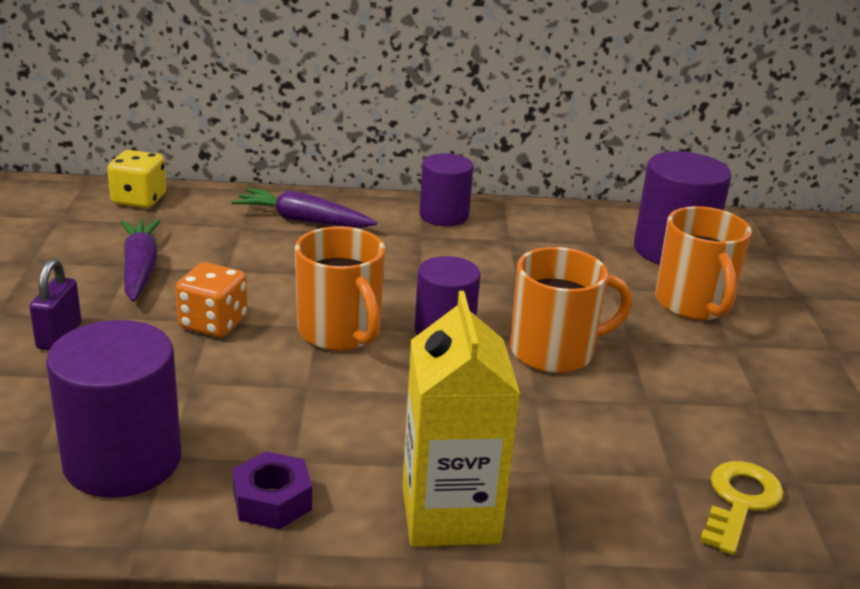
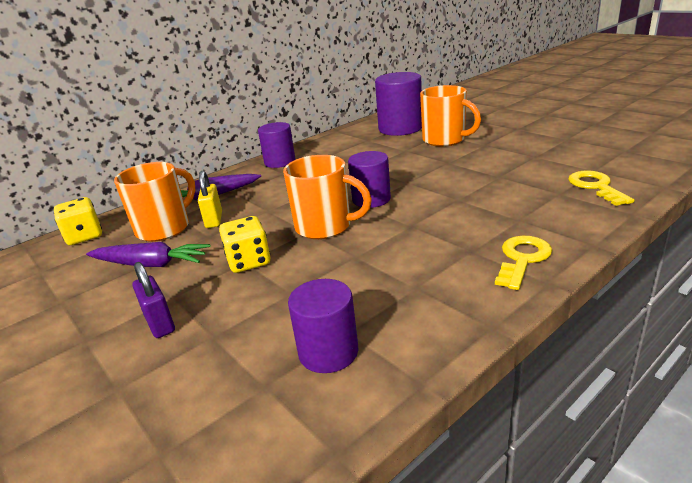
camera: 35 degrees left, 0 degrees up
(122, 461) = (328, 352): purple cylinder -> purple cylinder, size x0.65
(140, 269) = (151, 264): purple carrot -> purple carrot turned 150 degrees clockwise
(213, 323) = (249, 261): orange dice -> yellow dice
(261, 253) = (214, 220): none -> yellow padlock
(272, 501) = (442, 310): purple nut -> none
(450, 514) = (522, 259): yellow carton -> yellow key
(554, 352) = (431, 181): orange mug -> orange mug (165, 228)

